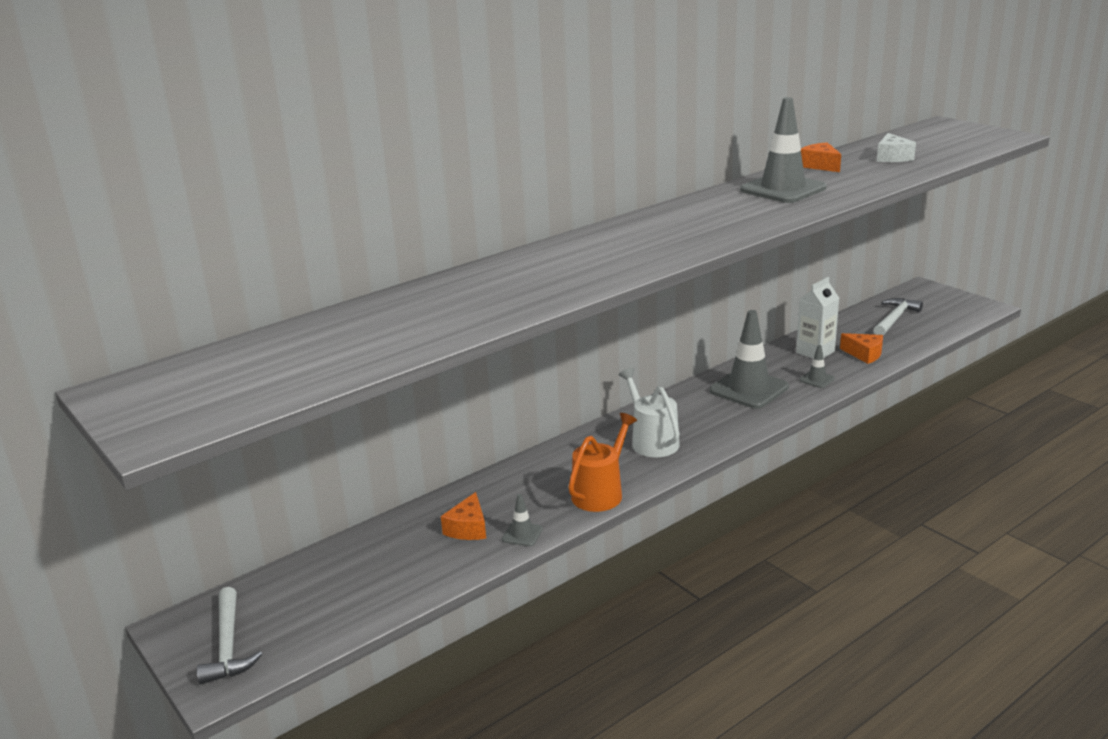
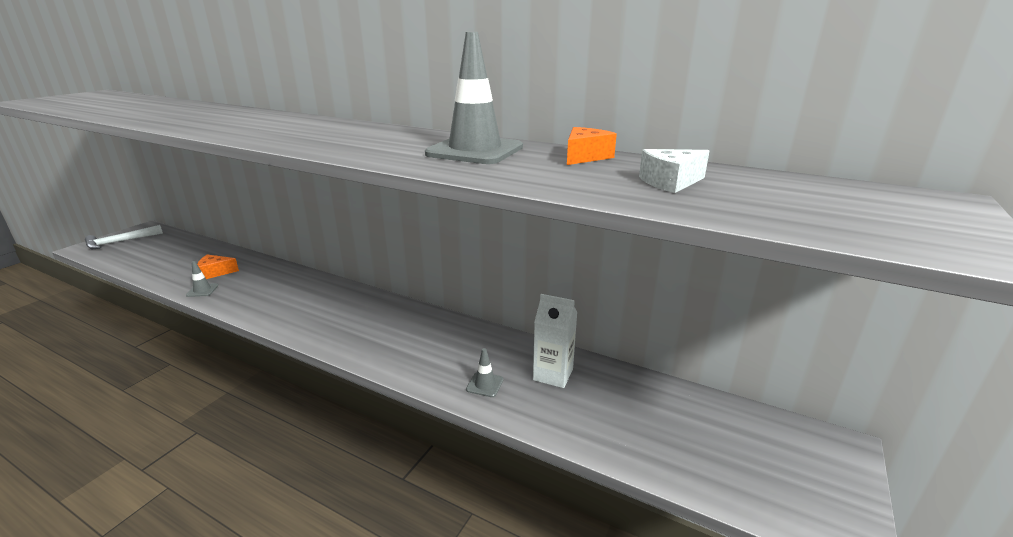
camera: 65 degrees right, 0 degrees up
(600, 493) = (253, 307): orange watering can -> none
(652, 441) = (334, 313): white watering can -> none
(749, 389) = (445, 345): grey traffic cone -> none
(864, 354) = (570, 413): orange cheese -> none
(895, 319) = (699, 428): white hammer -> none

